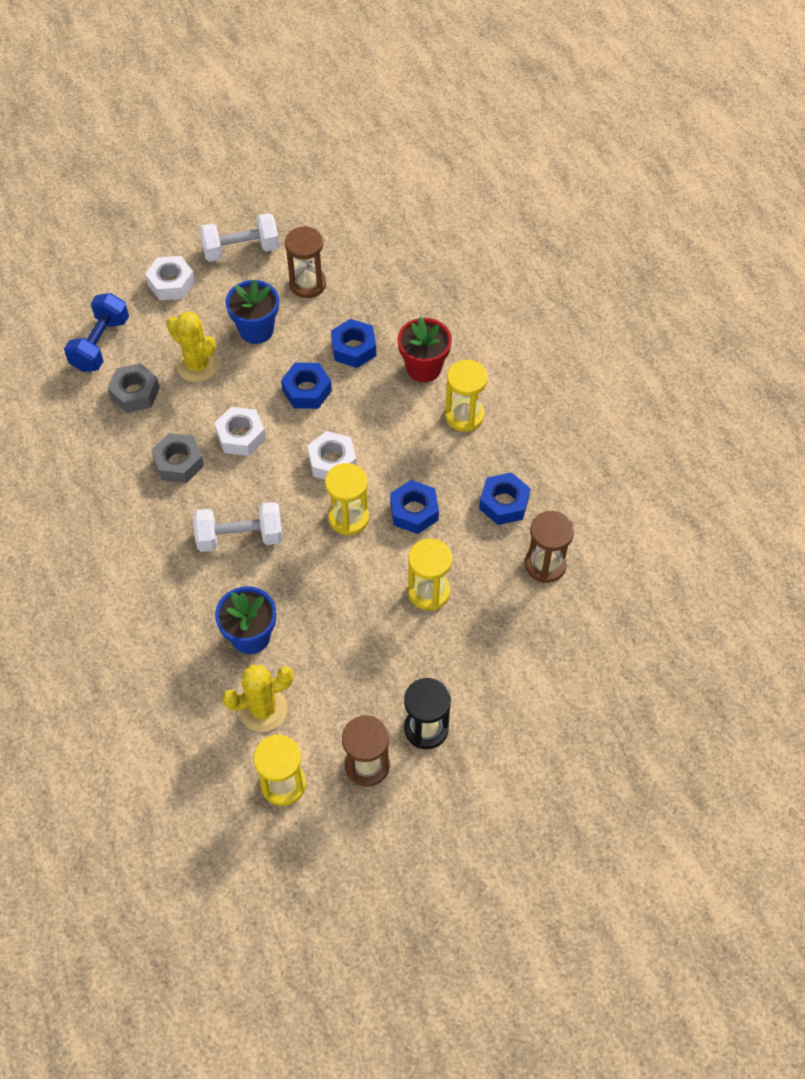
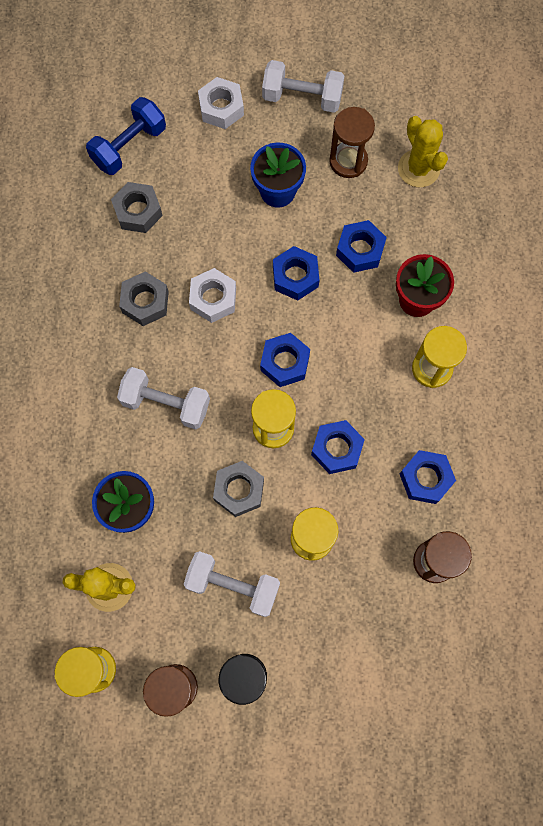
camera: 25 degrees right, 15 degrees up
(197, 365) = (207, 206): yellow cactus -> yellow cactus (418, 168)
(332, 461) = (285, 362): white nut -> blue nut
(343, 580) = (239, 490): none -> grey nut
(377, 659) = (233, 585): none -> white dumbbell

